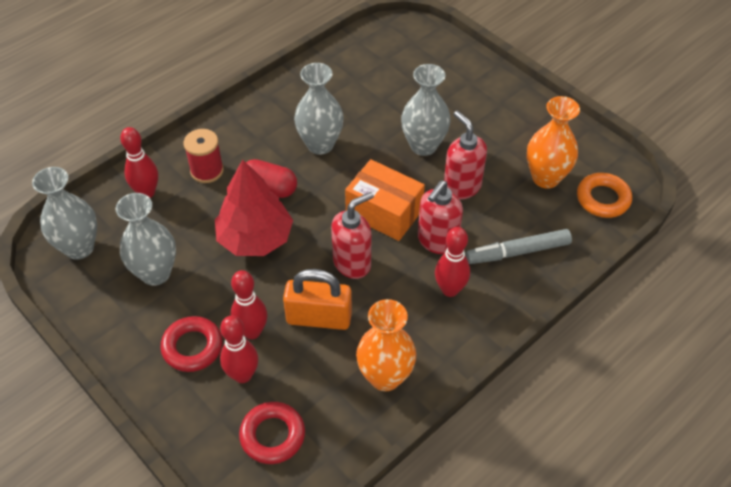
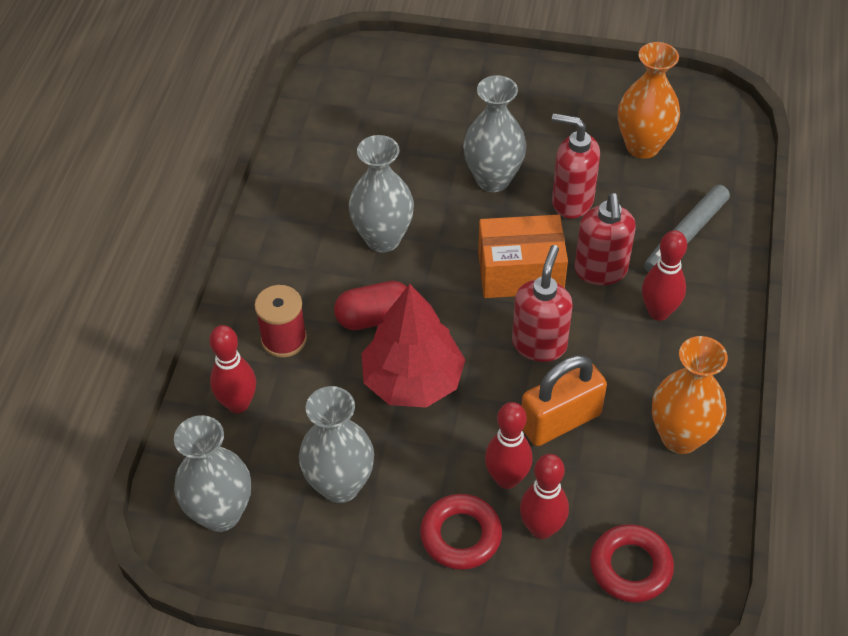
camera: 35 degrees left, 0 degrees up
(603, 199) = (713, 138): orange ring -> none

